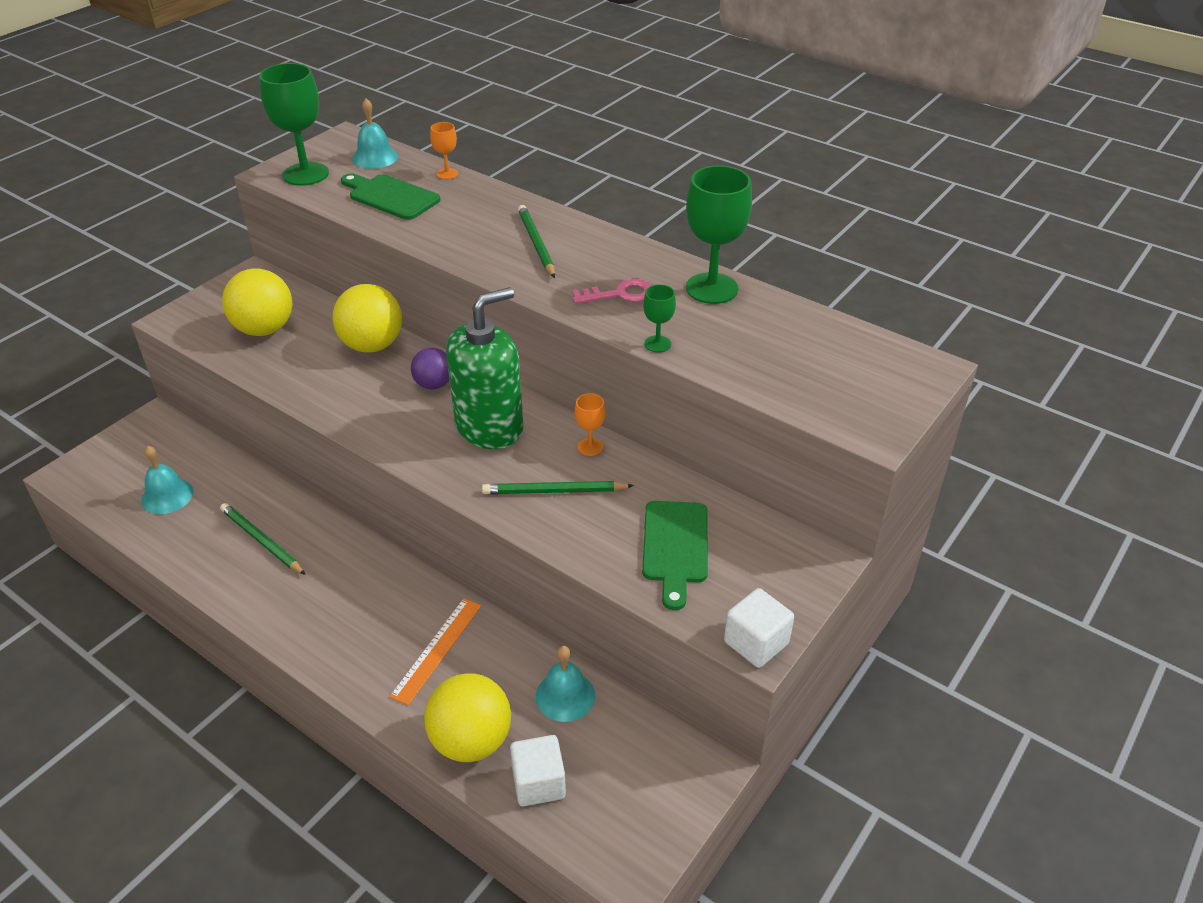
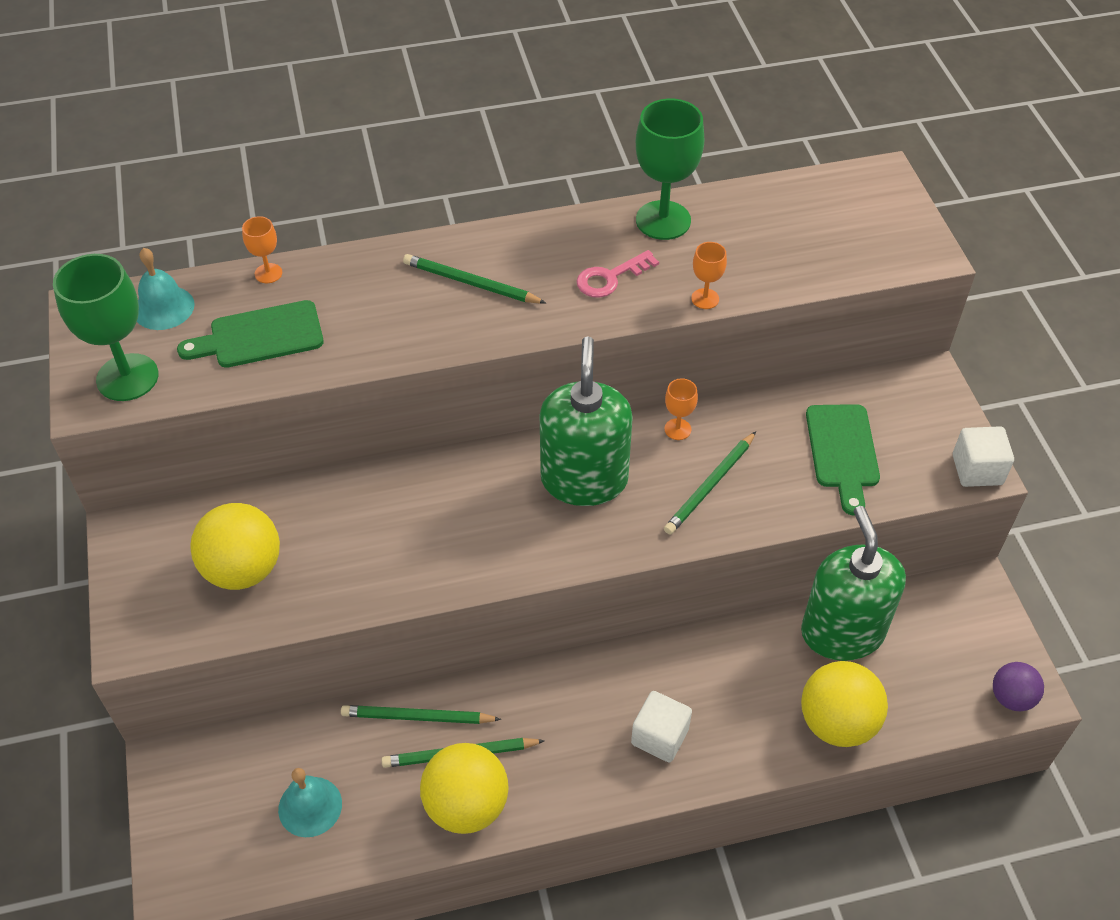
camera: 50 degrees left, 10 degrees up
(275, 504) = (417, 717): none -> green pencil
(372, 345) = (370, 497): yellow ball -> yellow ball (466, 805)
(434, 384) = (482, 484): purple ball -> purple ball (1011, 697)
(437, 650) = (721, 690): orange ruler -> none
(538, 783) = (912, 702): white cube -> white cube (660, 736)
(565, 696) = (842, 632): turquoise bell -> green soap dispenser
(620, 294) = (610, 278): pink key -> pink key turned 150 degrees counterclockwise
(657, 344) = (705, 299): green goblet -> orange goblet
(675, 547) = (842, 451): green cutting board -> green cutting board turned 45 degrees clockwise

